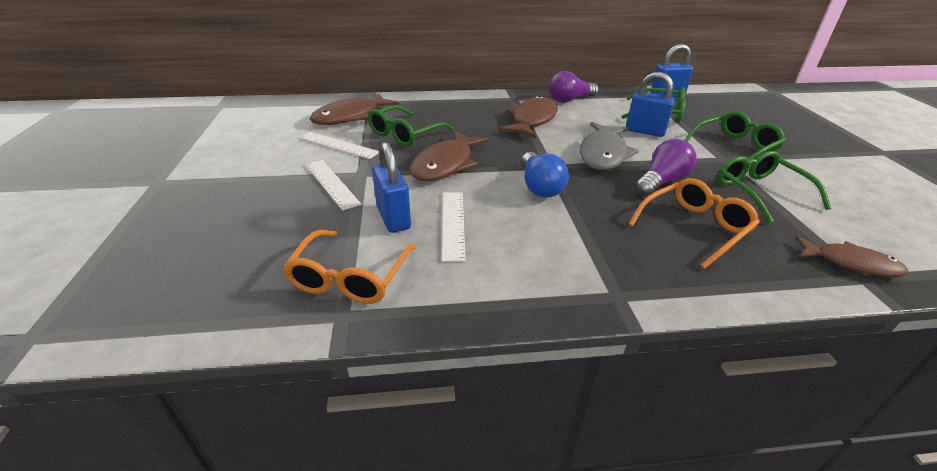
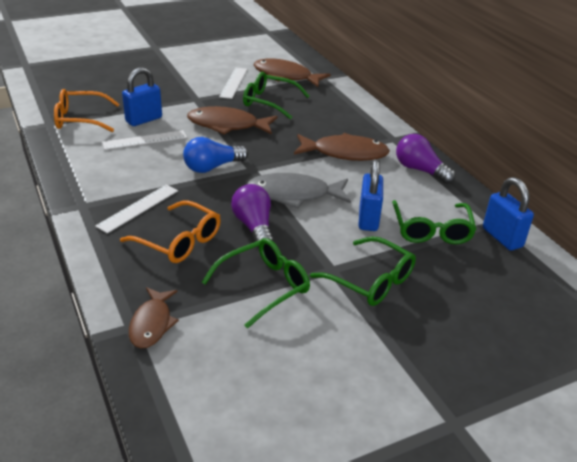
camera: 70 degrees right, 0 degrees up
(332, 183) = (177, 92): white ruler -> white ruler (138, 208)
(661, 181) = (254, 227): purple light bulb -> purple light bulb turned 135 degrees counterclockwise

